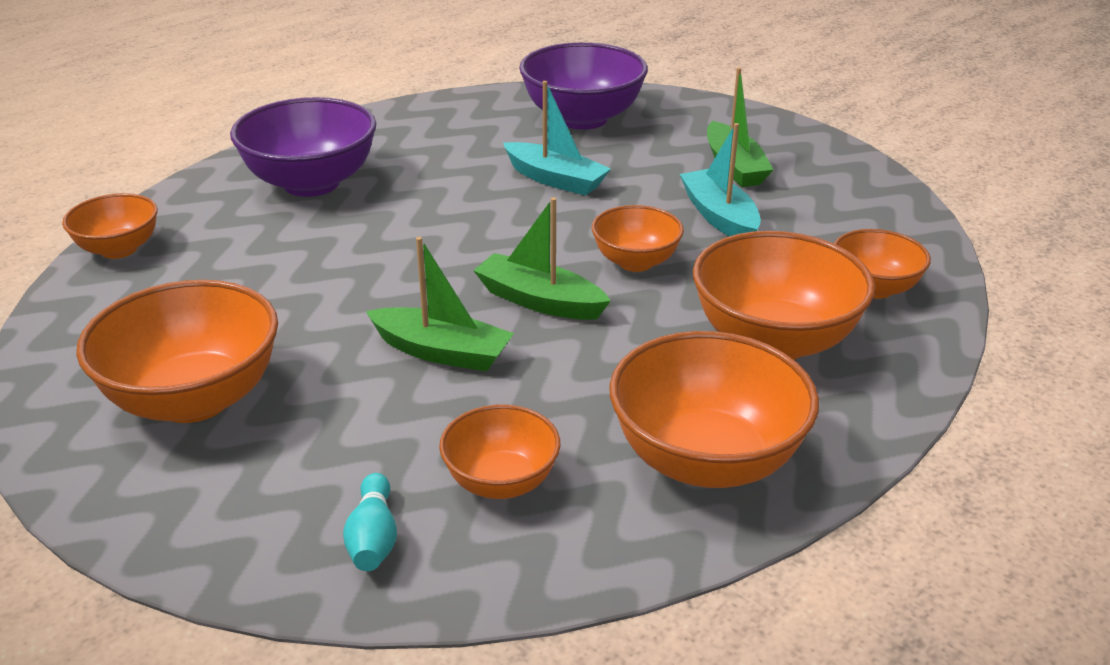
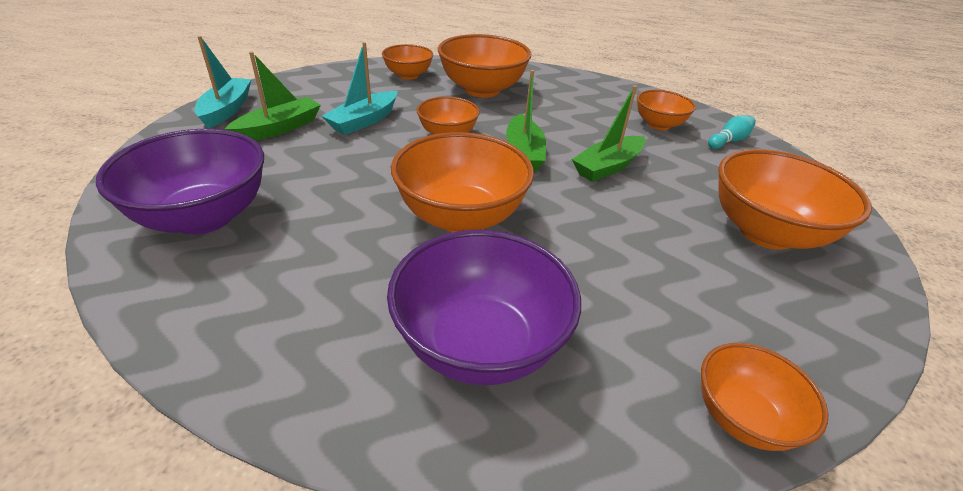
camera: 125 degrees left, 5 degrees up
(442, 352) = (607, 167): green boat -> green boat turned 120 degrees counterclockwise
(555, 179) = (354, 193): turquoise boat -> turquoise boat (227, 109)
(706, 460) = (581, 90): orange bowl -> orange bowl (461, 216)

